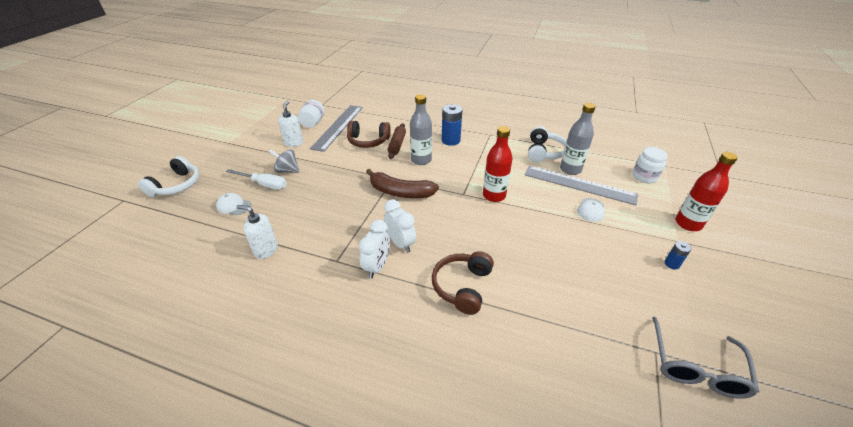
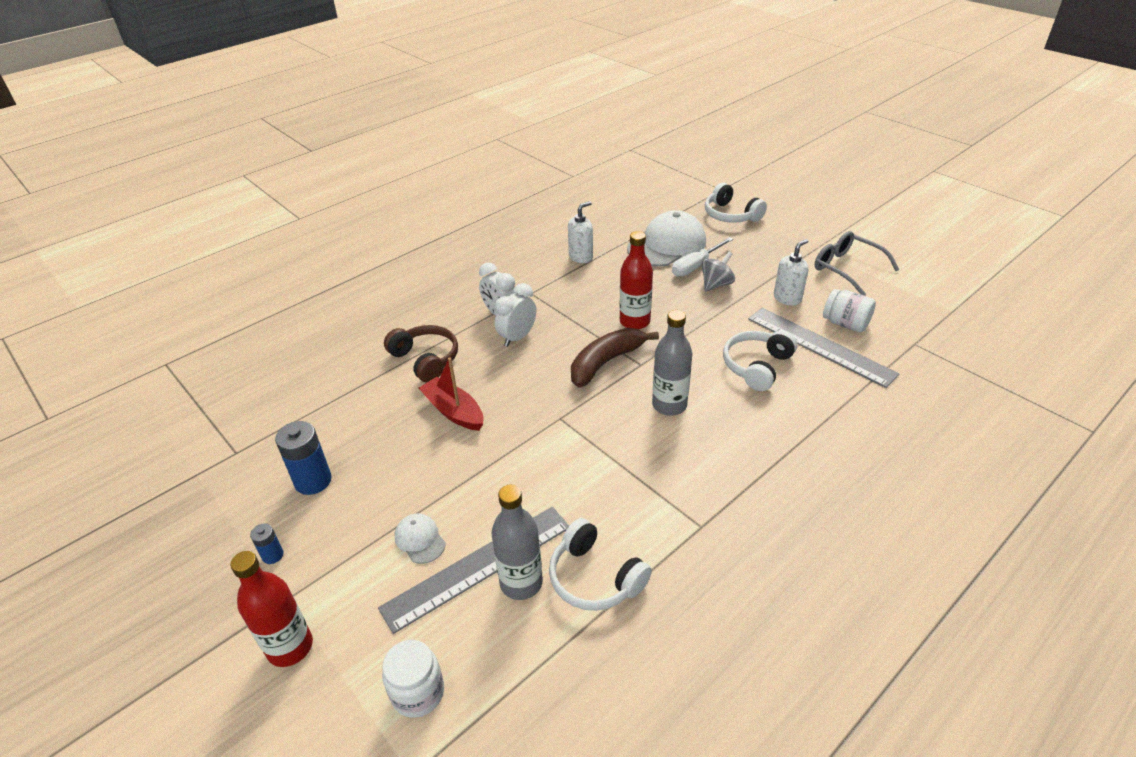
camera: 120 degrees right, 0 degrees up
(234, 206) = (667, 245): white cap -> white cap, size x2.17
(294, 143) = (787, 298): white soap dispenser -> white soap dispenser turned 75 degrees counterclockwise
(368, 141) = (756, 366): brown headphones -> white headphones
(397, 145) = (729, 393): brown rolling pin -> none
(400, 243) = (517, 337): white clock -> white clock turned 135 degrees clockwise
(450, 140) = (708, 461): blue battery -> blue battery (313, 481)
(494, 195) = (533, 447): red bottle -> red bottle (634, 322)
(498, 242) = (454, 411): none -> red boat
(696, 367) = (196, 470): grey glasses -> grey glasses (847, 268)

